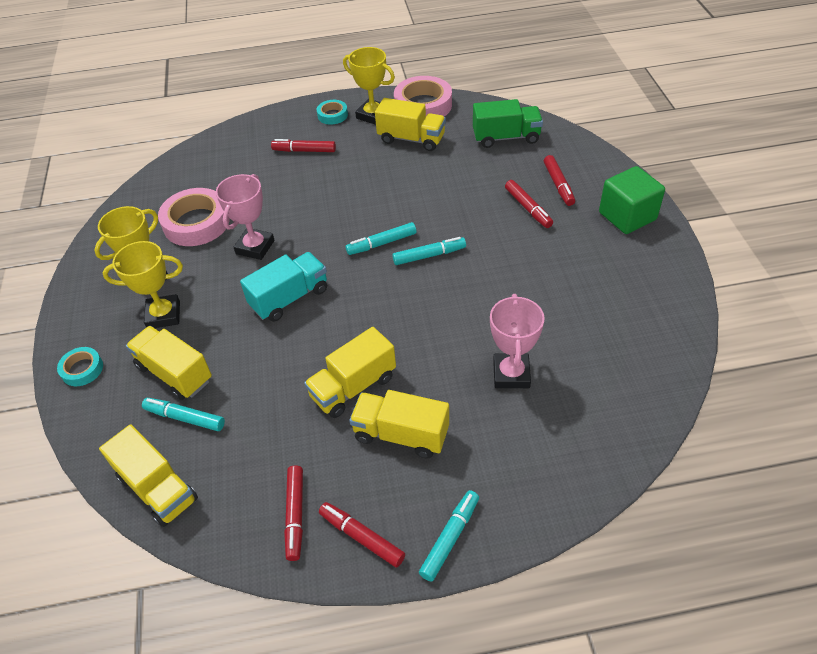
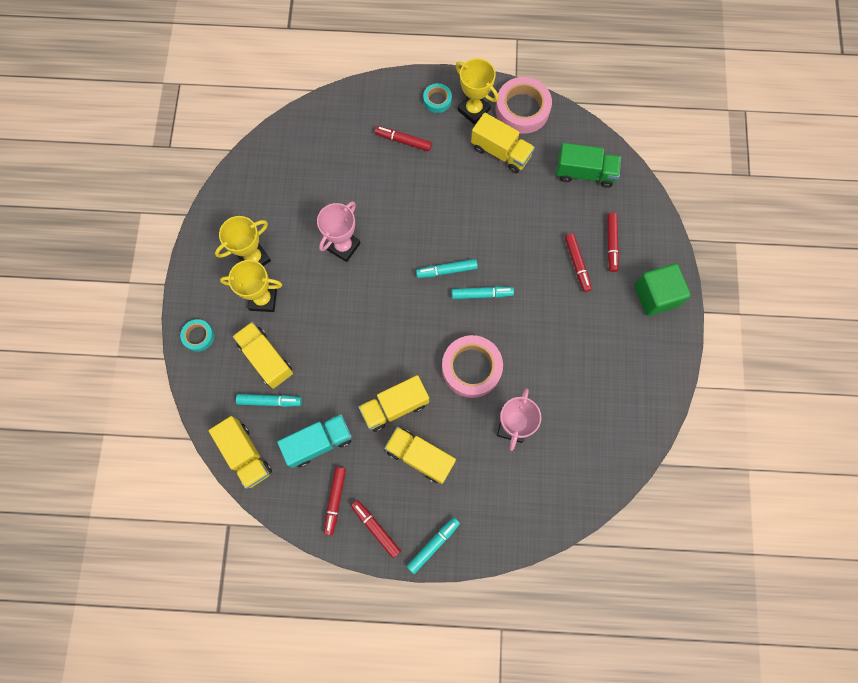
camera: 10 degrees right, 25 degrees up
(185, 418) = (270, 401): turquoise marker -> turquoise marker turned 150 degrees clockwise
(196, 223) = (299, 205): pink tape -> pink tape (471, 368)
(289, 298) = (362, 309): turquoise truck -> turquoise truck (319, 442)

